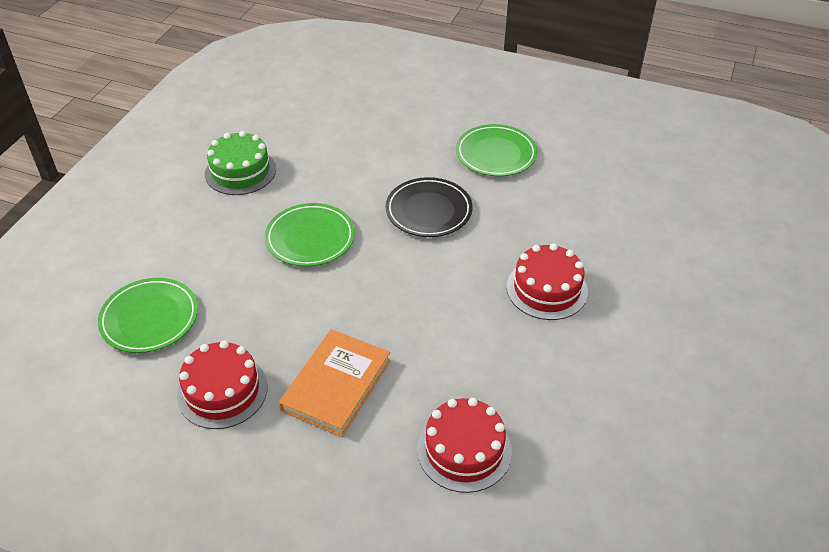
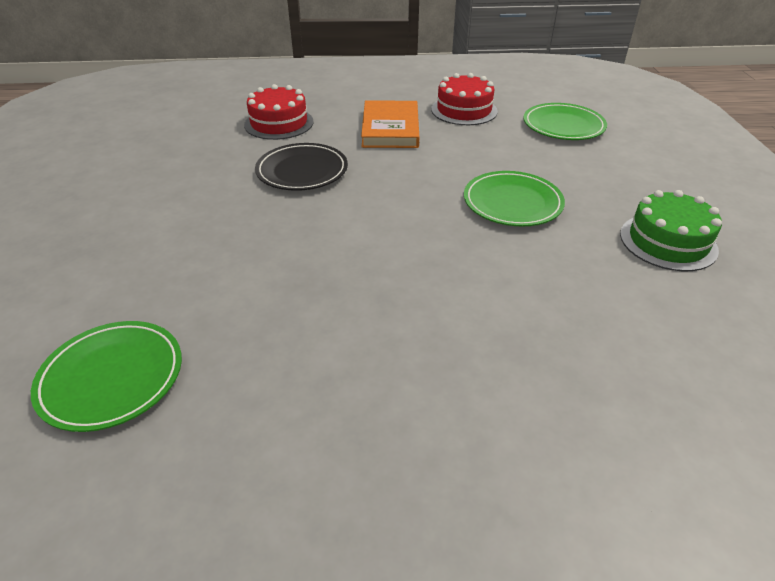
camera: 155 degrees right, 5 degrees down
(428, 211) = (416, 263): black plate -> black plate (302, 171)
(496, 154) = (377, 377): green plate -> green plate (112, 378)
(547, 289) = (243, 225): red cake -> none

